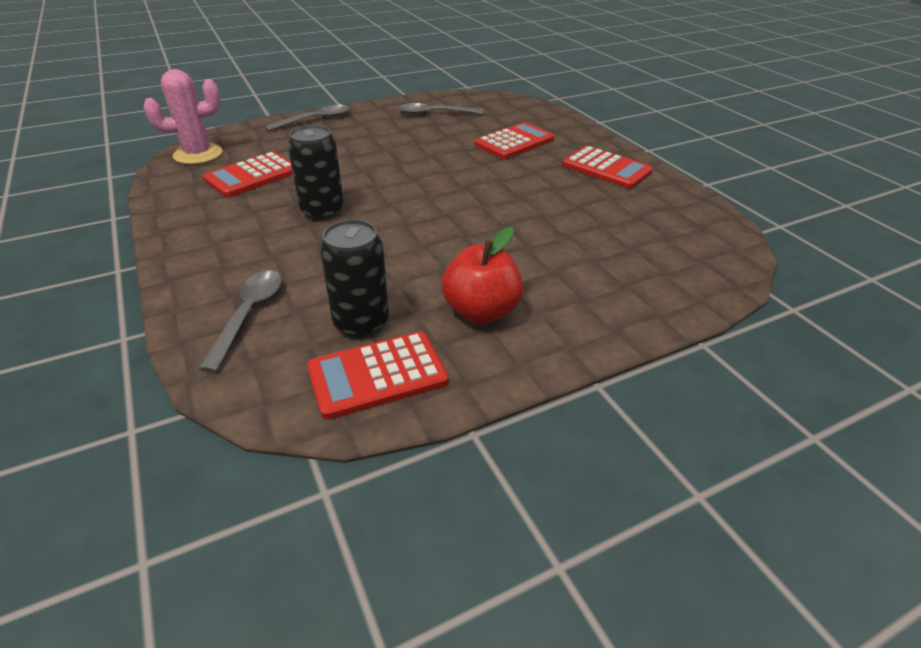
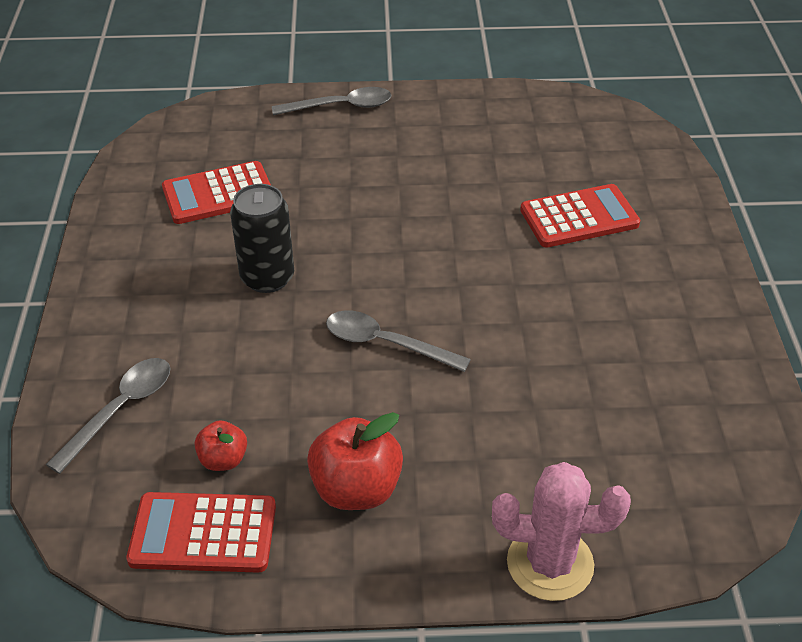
camera: 25 degrees right, 5 degrees up
(198, 154) = (175, 139): pink cactus -> pink cactus (550, 563)
(361, 322) = (223, 460): black can -> red apple
(434, 113) = (504, 130): grey spoon -> grey spoon (386, 343)
(606, 168) = (674, 304): red calculator -> none

